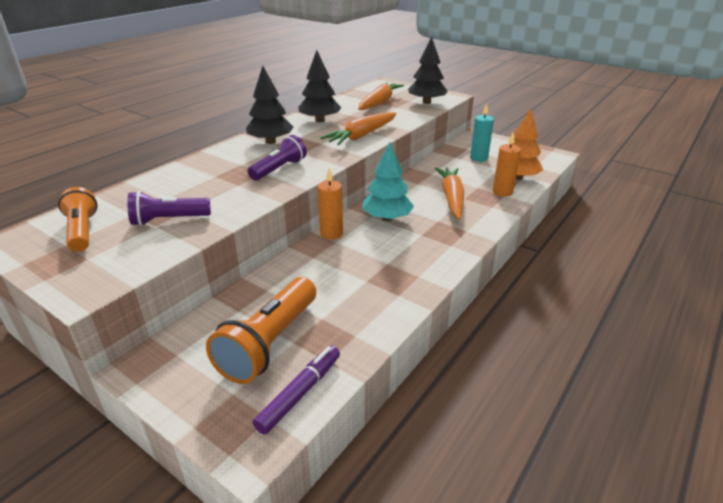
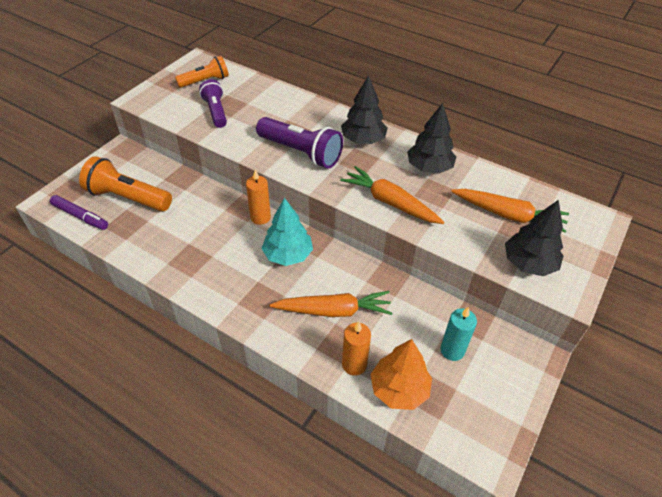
camera: 85 degrees right, 15 degrees up
(279, 169) = (301, 152): purple flashlight -> purple flashlight, size x1.53

